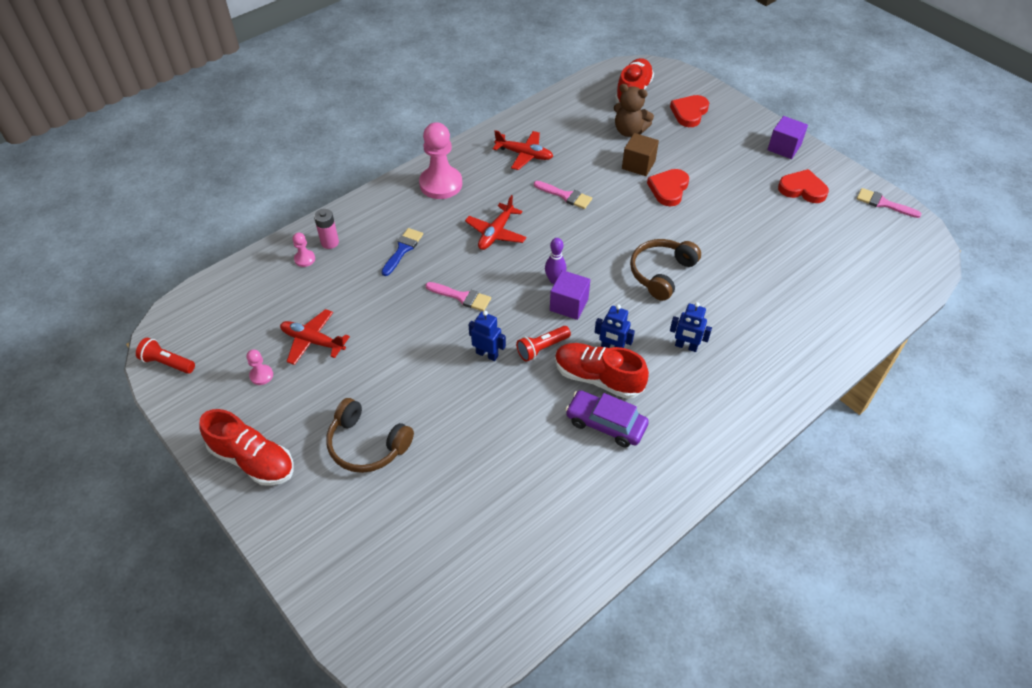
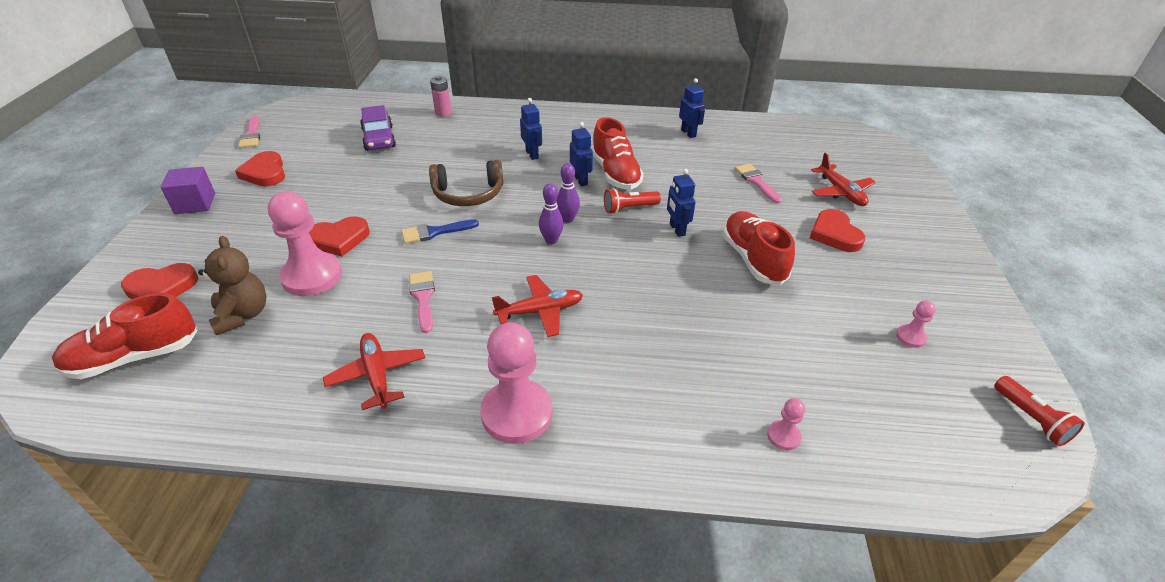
camera: 135 degrees left, 10 degrees down
(253, 460) = (948, 278): red shoe -> red shoe (753, 259)
(313, 341) = (834, 334): red plane -> red plane (841, 192)
(330, 242) = (733, 436): pink battery -> pink battery (443, 112)
(367, 445) = (834, 234): brown headphones -> red heart
(403, 249) = (654, 363): blue brush -> blue brush (434, 232)
(462, 297) = (647, 279): pink brush -> pink brush (756, 182)
(542, 348) = (629, 208): red flashlight -> red flashlight turned 150 degrees clockwise
(569, 304) = (568, 219): purple cube -> purple bowling pin
(606, 423) = (645, 155): purple car -> purple car (379, 138)
(608, 495) = (688, 133): none -> blue robot
(638, 165) = (312, 276): brown cube -> pink pawn

